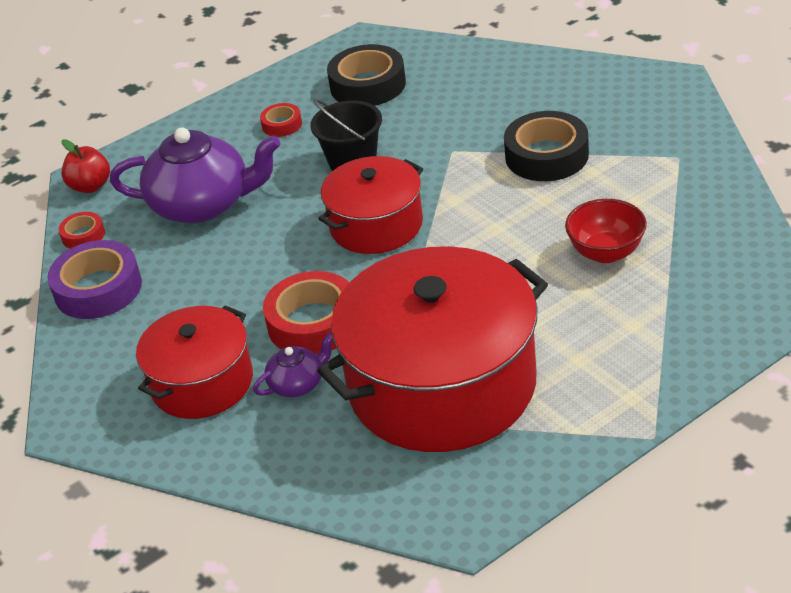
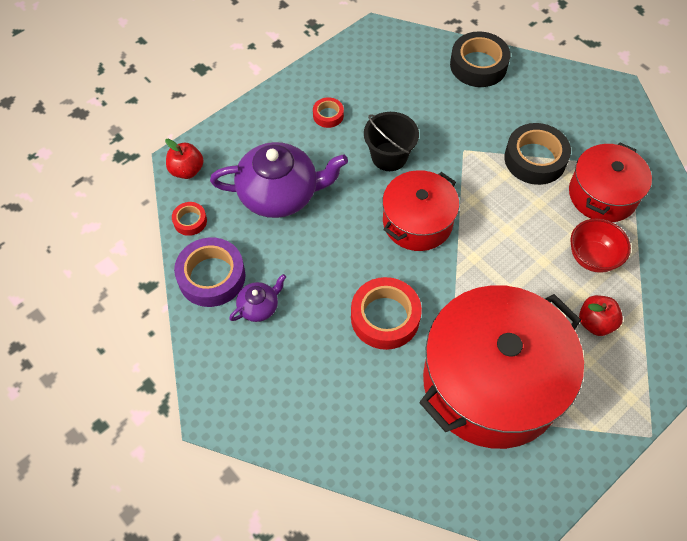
camera: 10 degrees left, 20 degrees up
(202, 382) = (309, 374): red pot -> red pot (602, 194)
(298, 384) = (383, 377): purple teapot -> purple teapot (259, 307)
(368, 85) = (388, 79): black tape -> black tape (478, 65)
(597, 320) = (595, 323): none -> red apple

